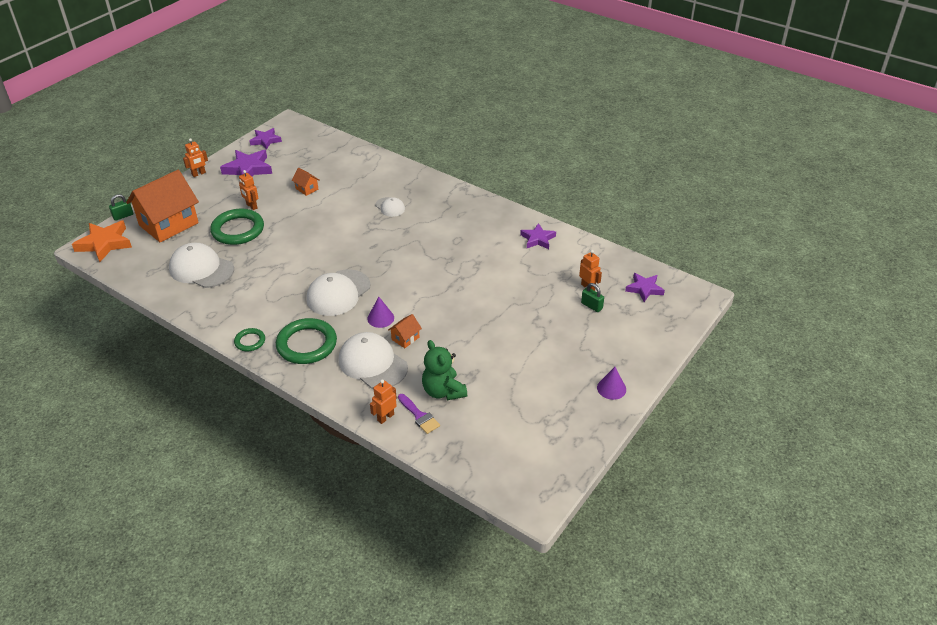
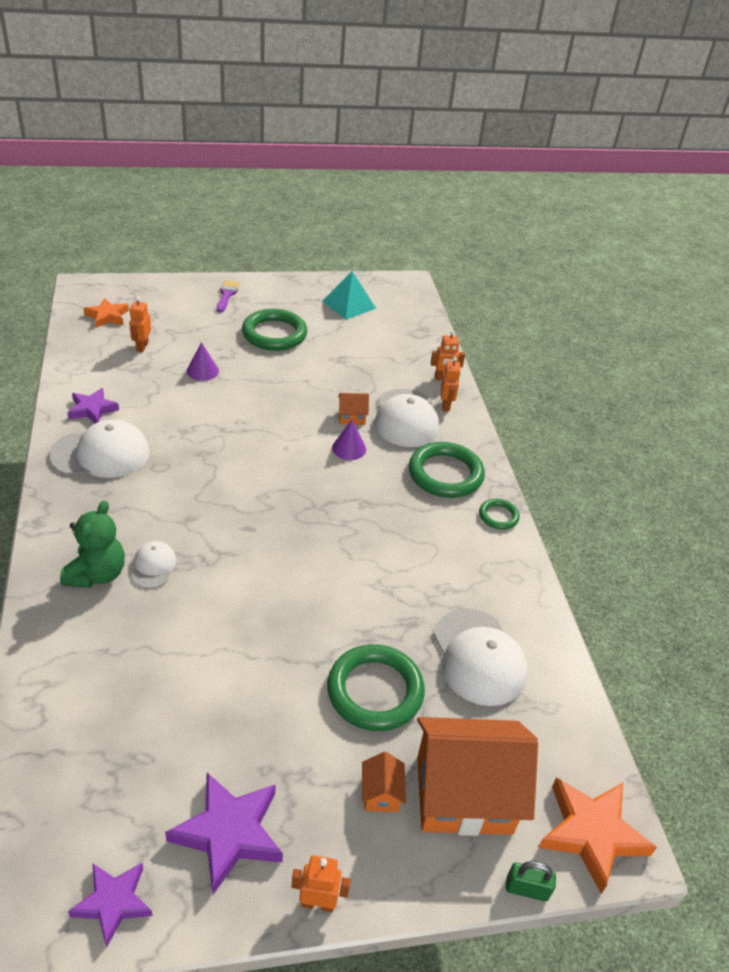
camera: 140 degrees left, 0 degrees up
(251, 206) = (312, 726): orange robot -> orange robot (446, 405)
(307, 189) = (202, 694): orange house -> orange house (381, 793)
(338, 293) = (356, 502): white cap -> white cap (101, 454)
(419, 416) = (417, 363): purple brush -> purple brush (227, 295)
(443, 391) = (377, 364): green teddy bear -> green teddy bear (97, 574)
(539, 432) = (349, 304): none -> turquoise pyramid
(540, 359) = (274, 334): none -> green ring
(591, 306) = (168, 335): green padlock -> none
(611, 388) = (260, 291): purple cone -> purple cone (202, 371)
(644, 289) = (107, 316): purple star -> orange star

